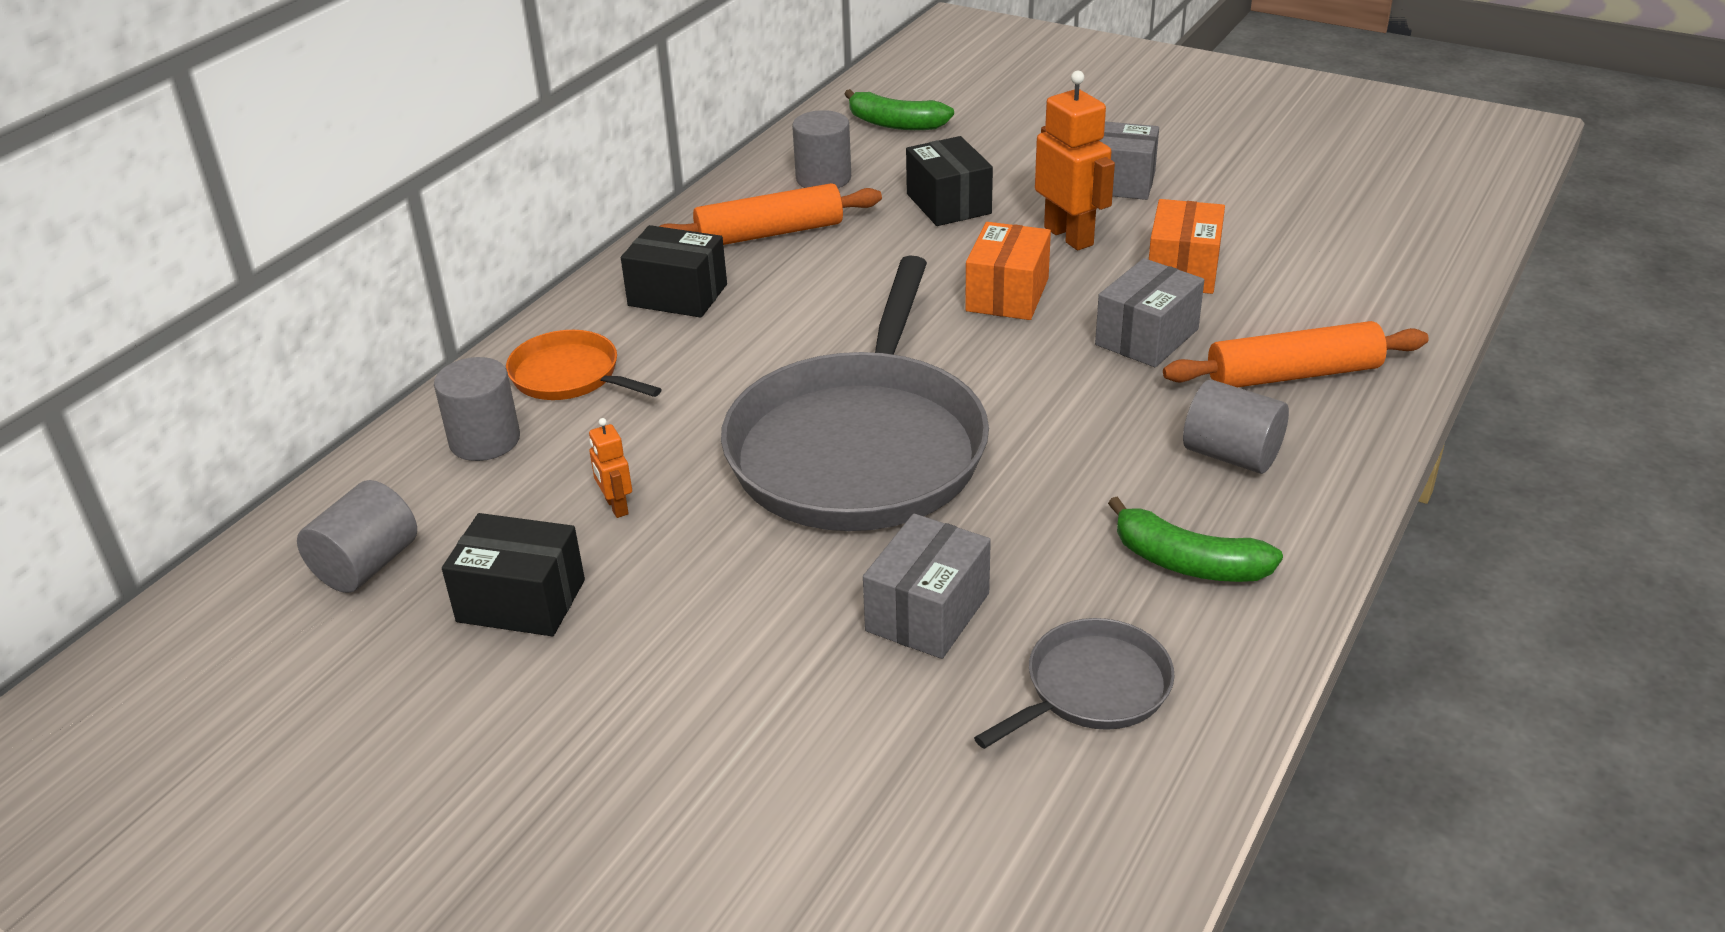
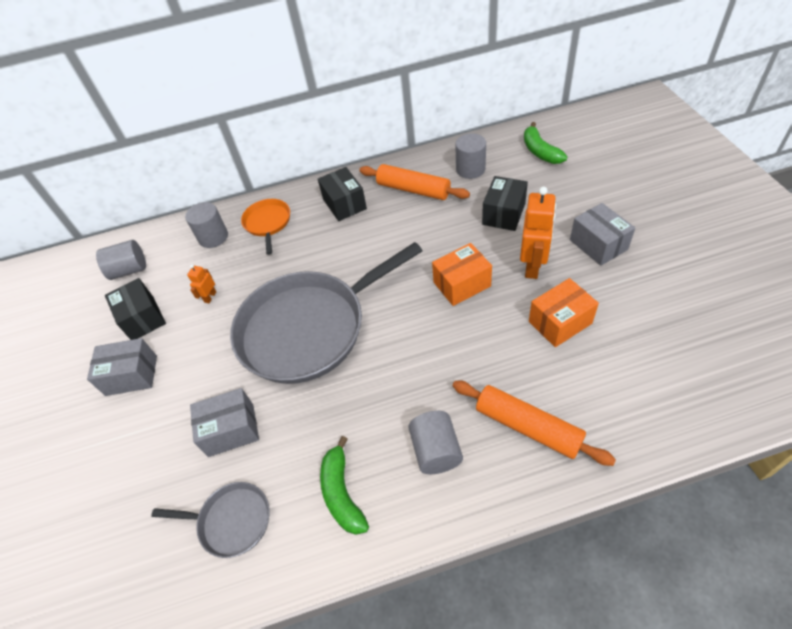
camera: 50 degrees right, 15 degrees up
(1147, 337) = (489, 352): grey box -> grey box (131, 375)

